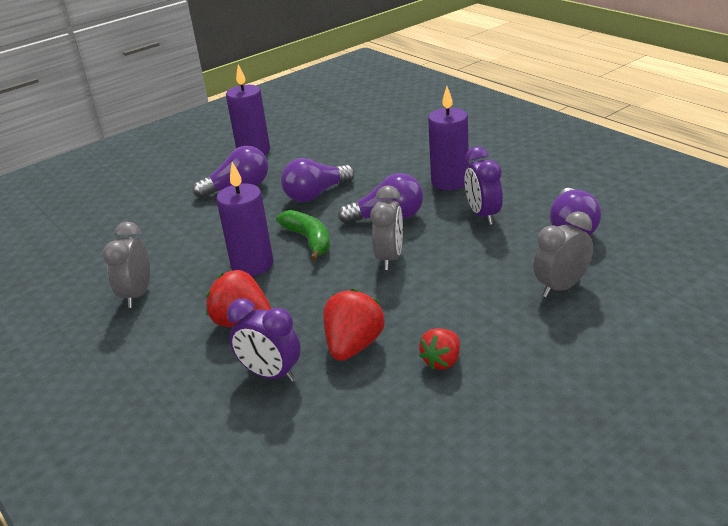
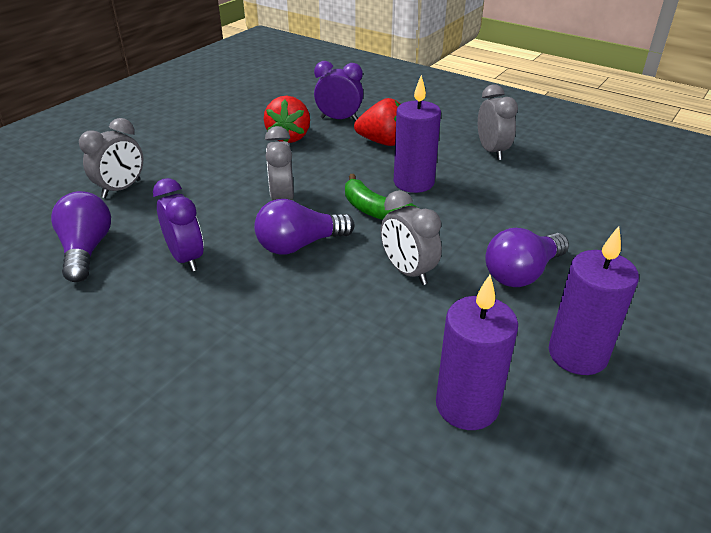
camera: 160 degrees right, 5 degrees up
(316, 194) = (407, 271): purple light bulb -> grey clock
(442, 361) = (223, 135): red strawberry -> none
(450, 182) = (230, 310): purple candle -> purple candle (467, 405)

